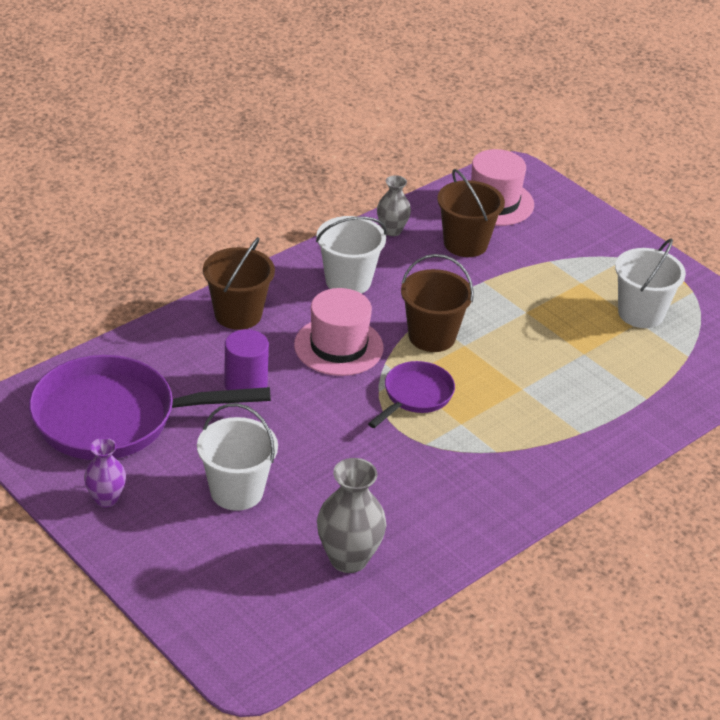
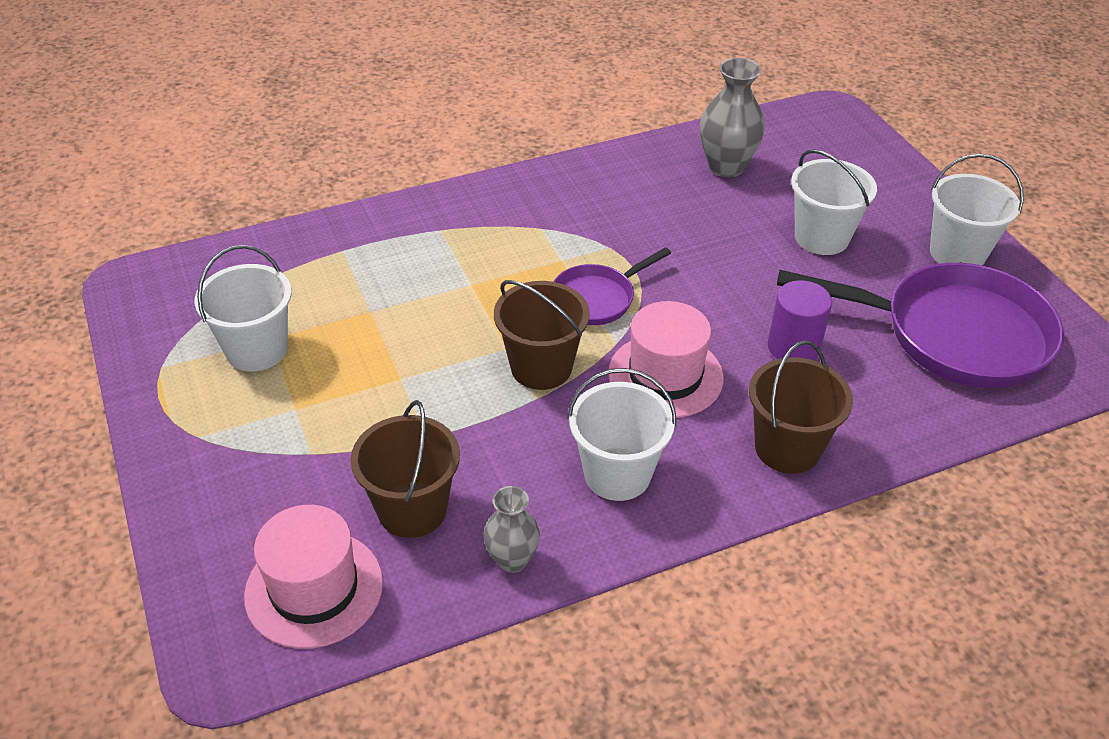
camera: 160 degrees left, 5 degrees up
(106, 499) = (957, 253): purple vase -> white bucket

